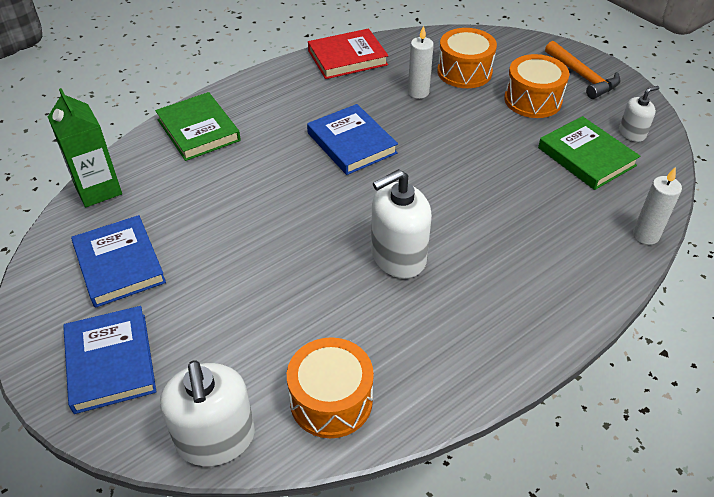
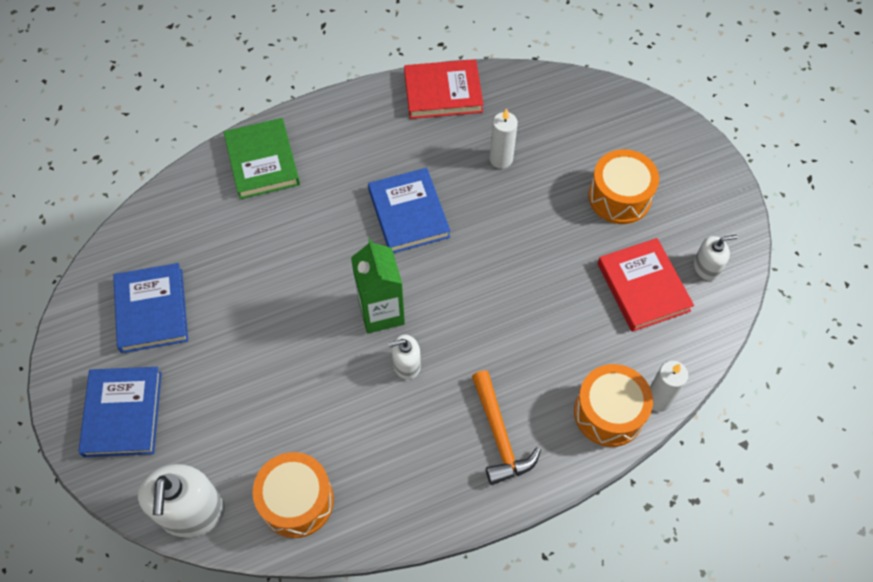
camera: 15 degrees right, 15 degrees up
(98, 190) = (151, 217): green carton -> green carton (381, 312)
(398, 257) = (406, 364): white soap dispenser -> white soap dispenser, size x0.54
(464, 72) = (561, 140): orange drum -> orange drum (609, 413)
(583, 76) = (689, 175): orange hammer -> orange hammer (499, 435)
(586, 157) = (643, 287): green book -> red book

